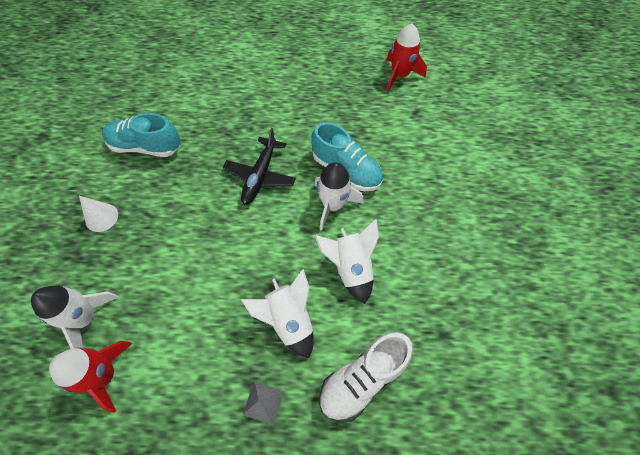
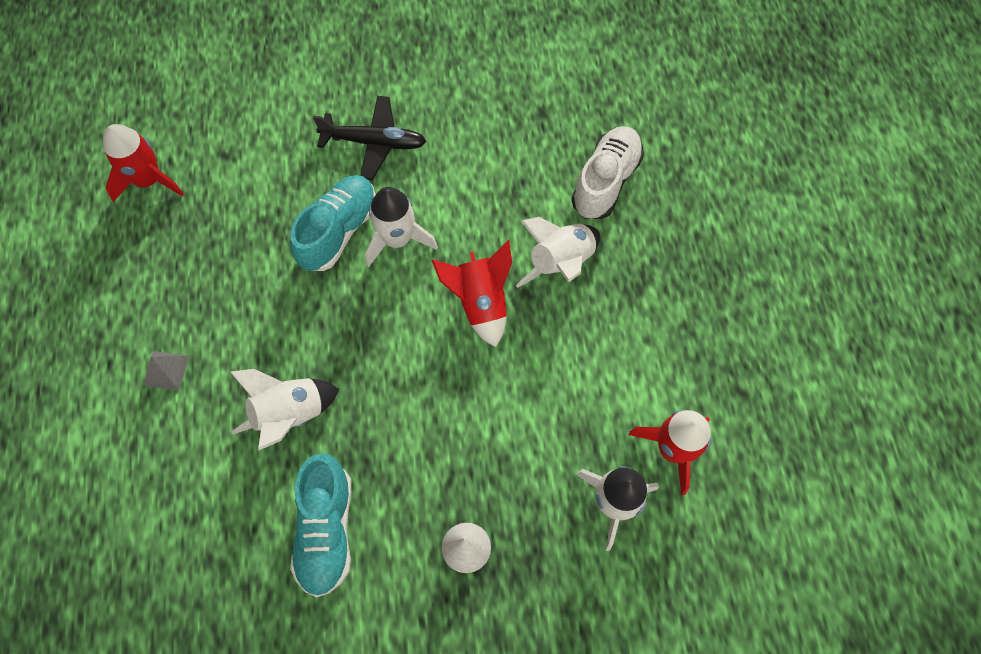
camera: 100 degrees left, 5 degrees up
(260, 175) = (361, 340): black plane -> black plane (374, 143)
(263, 402) = (653, 271): grey pyramid -> grey pyramid (166, 370)
(268, 253) = (480, 303): none -> red rocket
(350, 268) = (483, 208): white rocket -> white rocket (290, 415)
(362, 379) = (605, 182): white shoe -> white shoe turned 105 degrees counterclockwise

